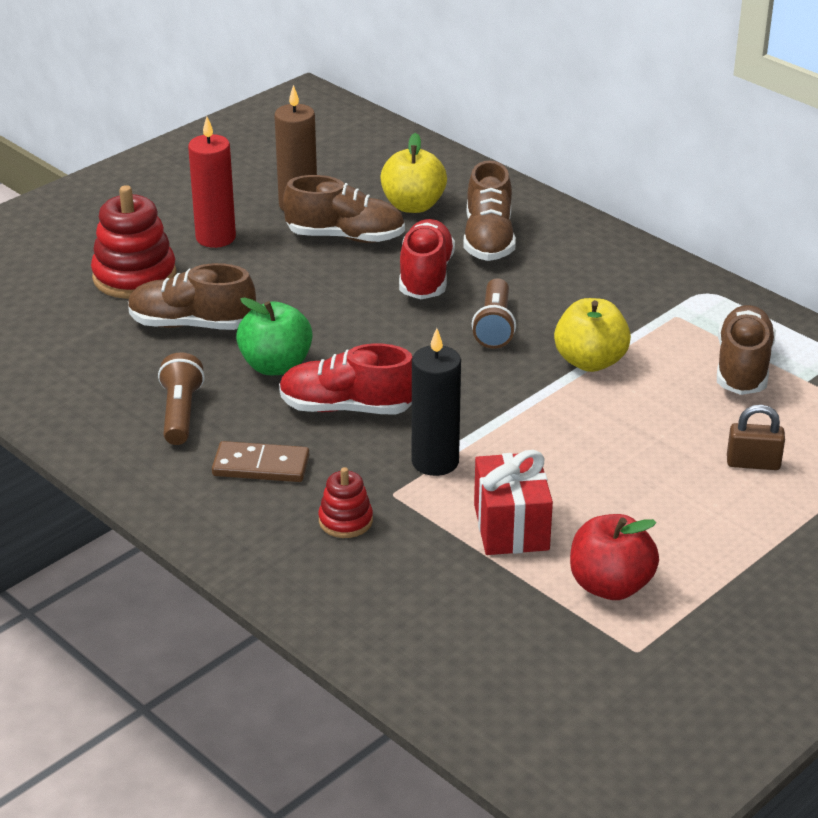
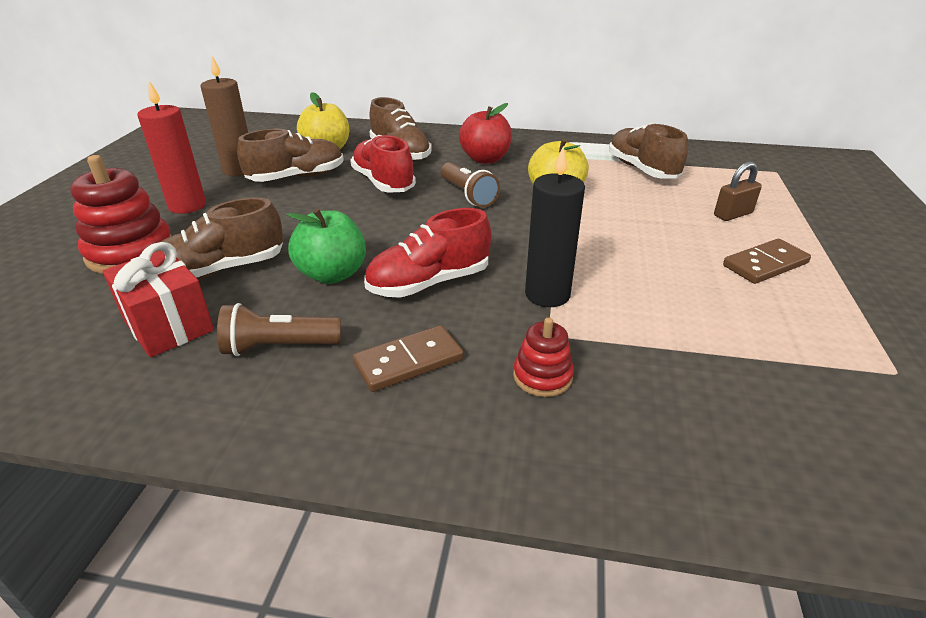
camera: 35 degrees left, 0 degrees up
(180, 413) = (279, 347): brown flashlight -> brown flashlight turned 60 degrees counterclockwise
(511, 527) = (669, 319): red gift -> red gift (168, 325)
(610, 585) = (796, 330): red apple -> red apple (485, 159)
(689, 524) = (765, 264): none -> brown domino

